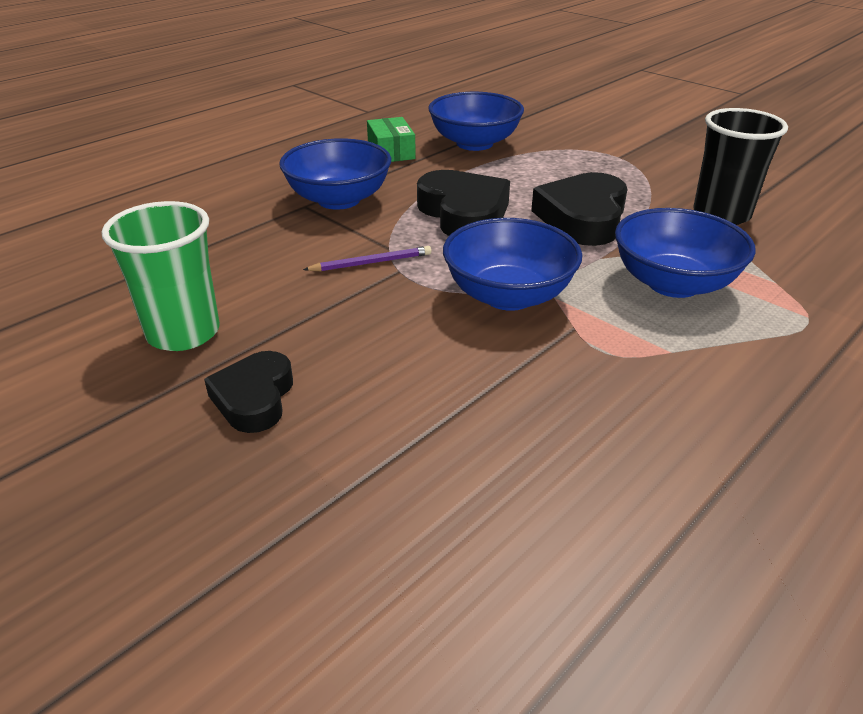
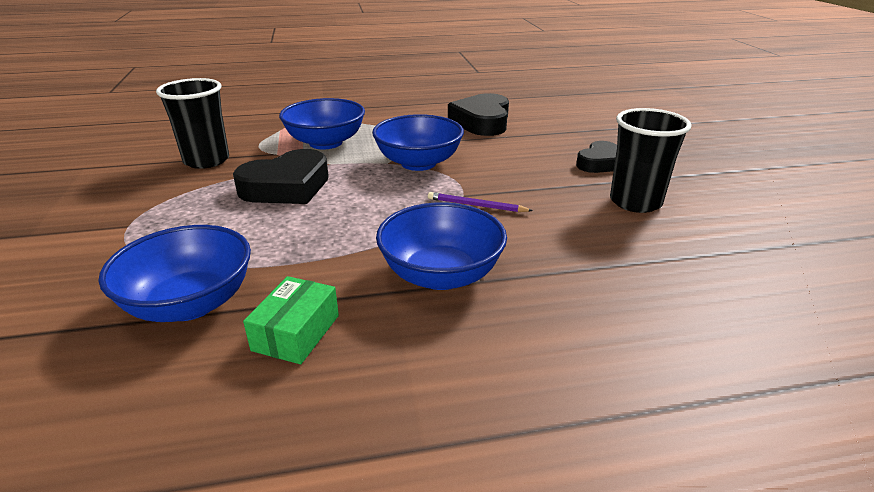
camera: 145 degrees left, 5 degrees down
(183, 333) = (635, 202): green cup -> black cup
(464, 213) = (357, 219): black heart -> black heart (482, 122)

